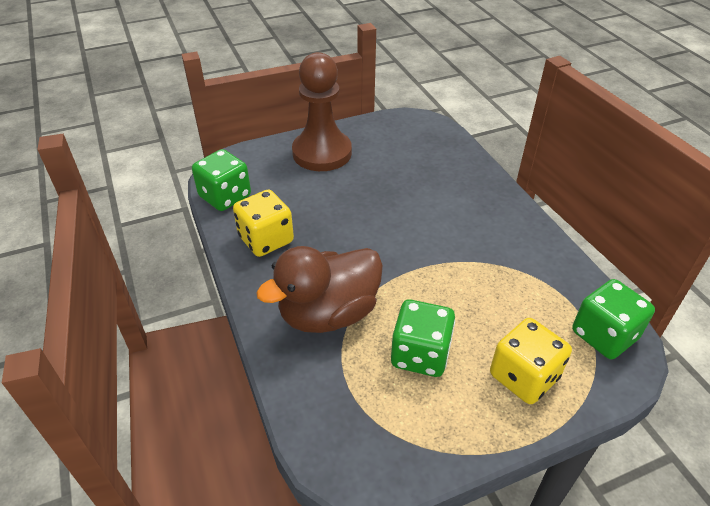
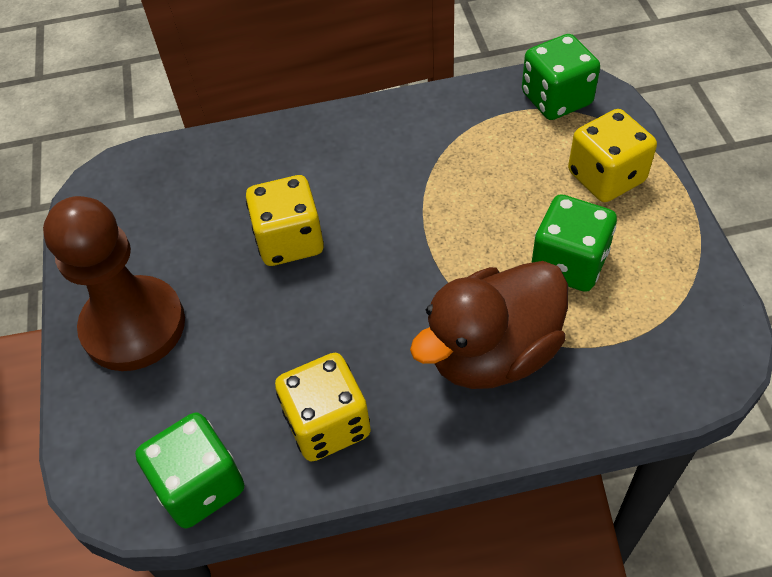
camera: 75 degrees left, 10 degrees up
(328, 313) = (492, 353): brown duck -> brown duck turned 75 degrees clockwise
(399, 201) = (289, 241): none -> yellow dice

